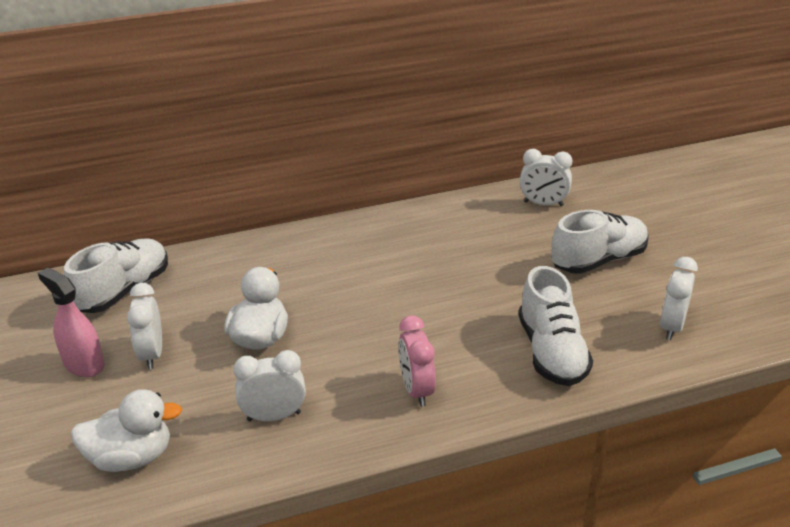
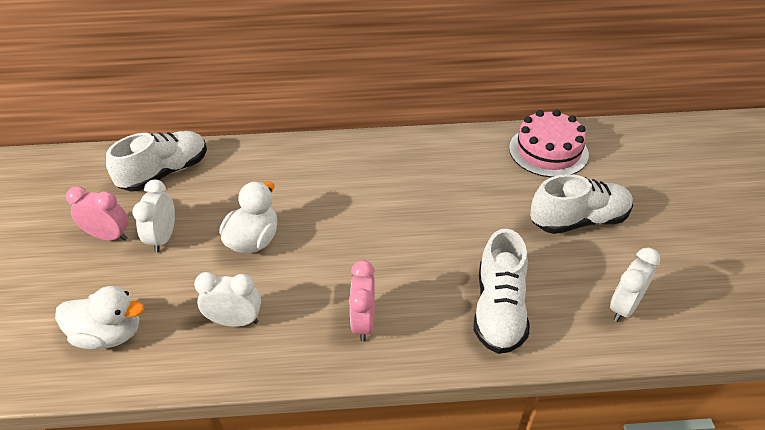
camera: 15 degrees right, 10 degrees up
(84, 364) = (109, 236): pink spray bottle -> pink clock
(543, 204) = (548, 151): white clock -> pink cake

